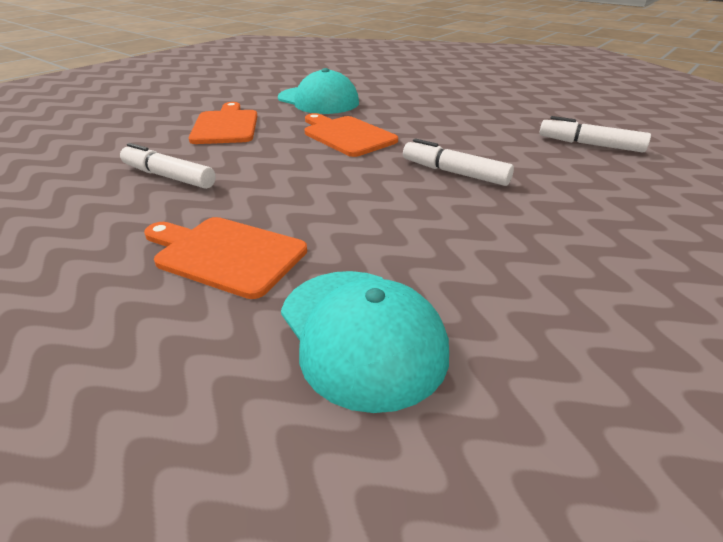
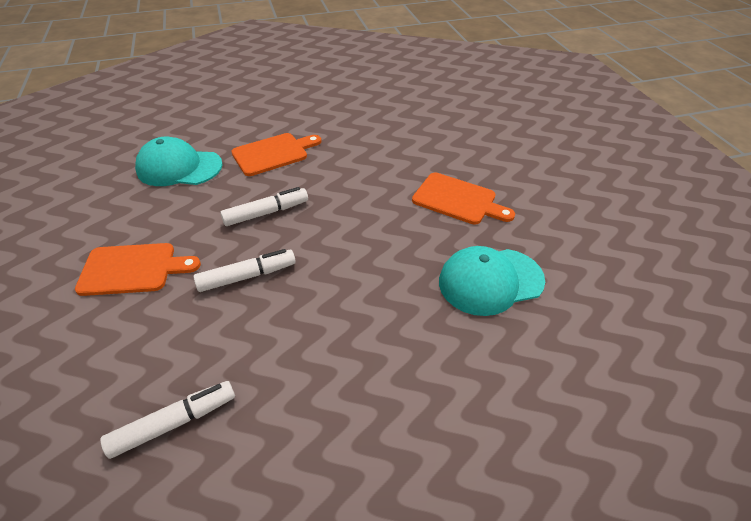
camera: 125 degrees right, 10 degrees up
(169, 177) = (381, 156): white marker -> white marker (266, 213)
(347, 135) = (375, 256): orange cutting board -> orange cutting board (133, 269)

